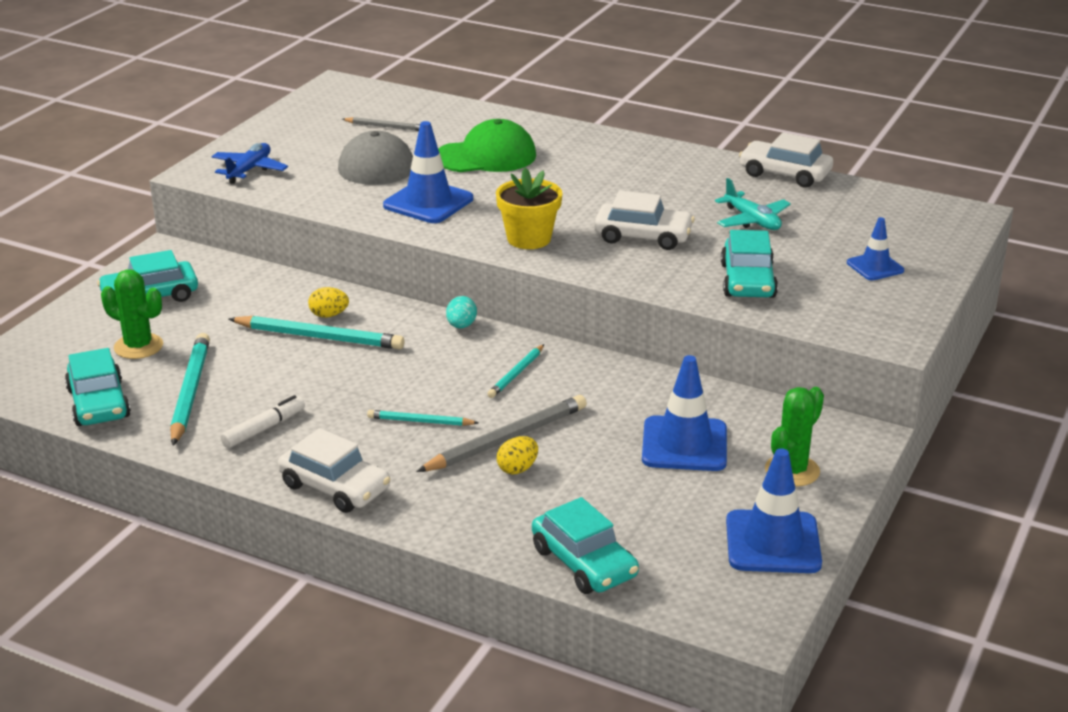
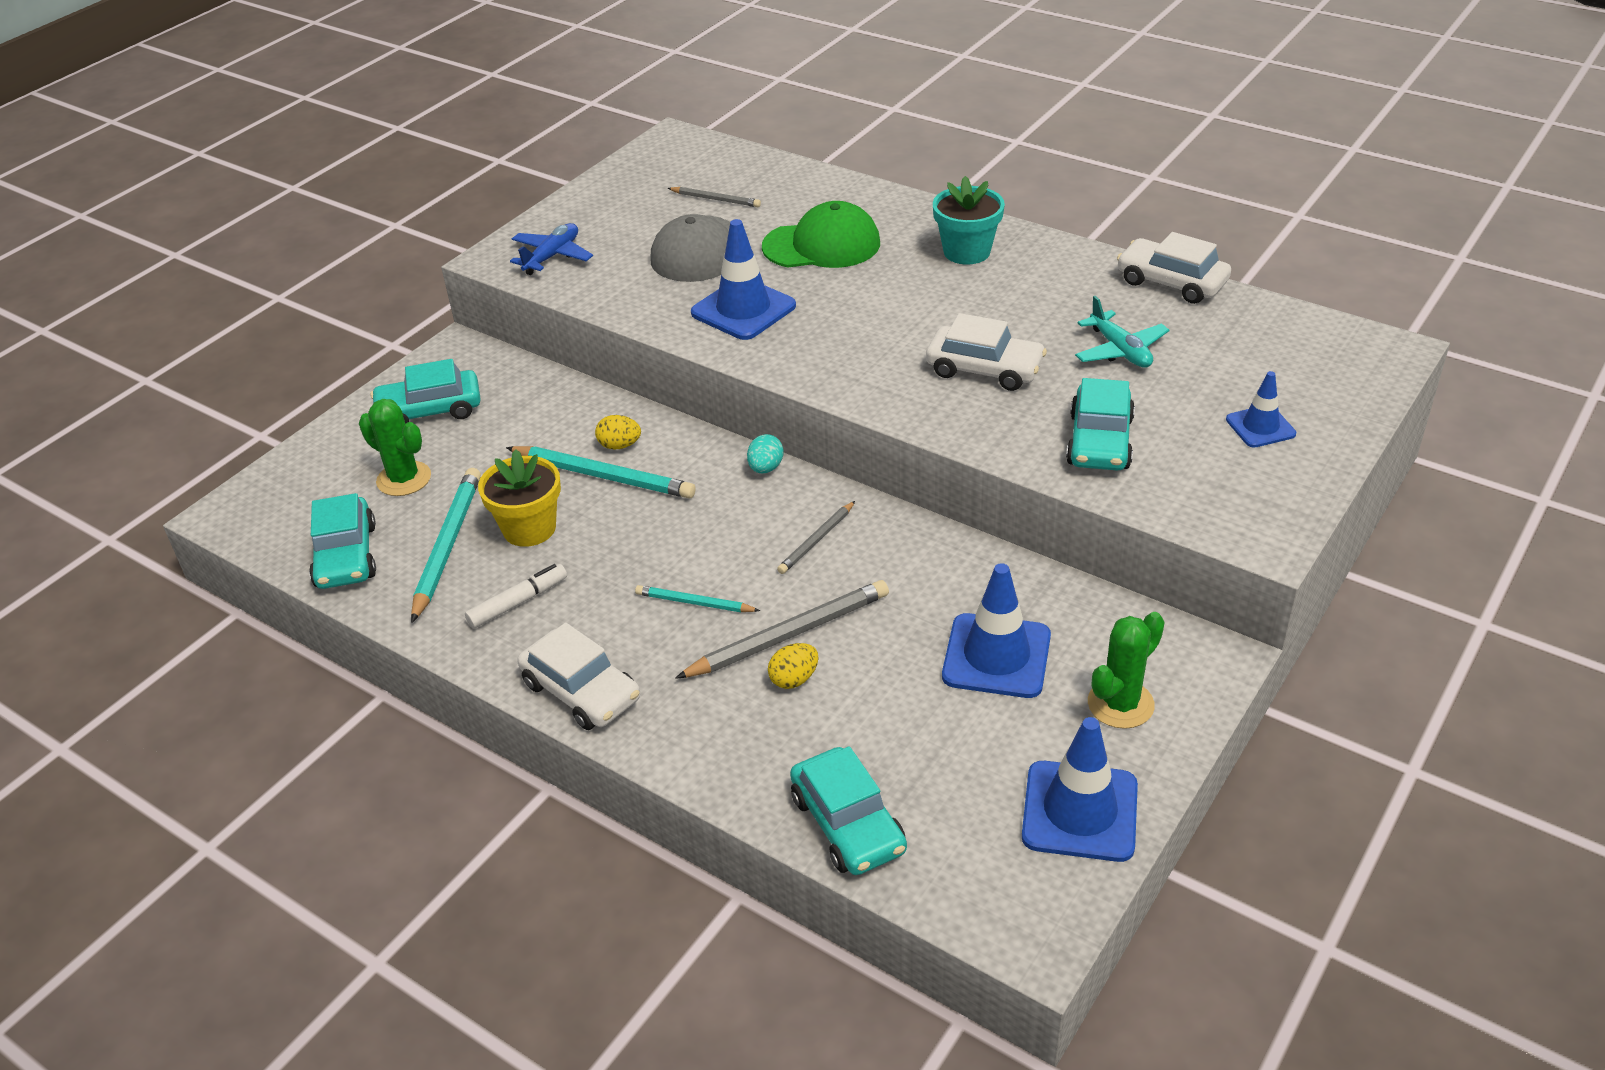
camera: 10 degrees right, 10 degrees up
(516, 374) = (816, 540): turquoise pencil -> grey pencil
(529, 239) = (849, 367): yellow flower pot -> yellow flower pot (529, 528)
(611, 158) = (967, 252): none -> turquoise flower pot

